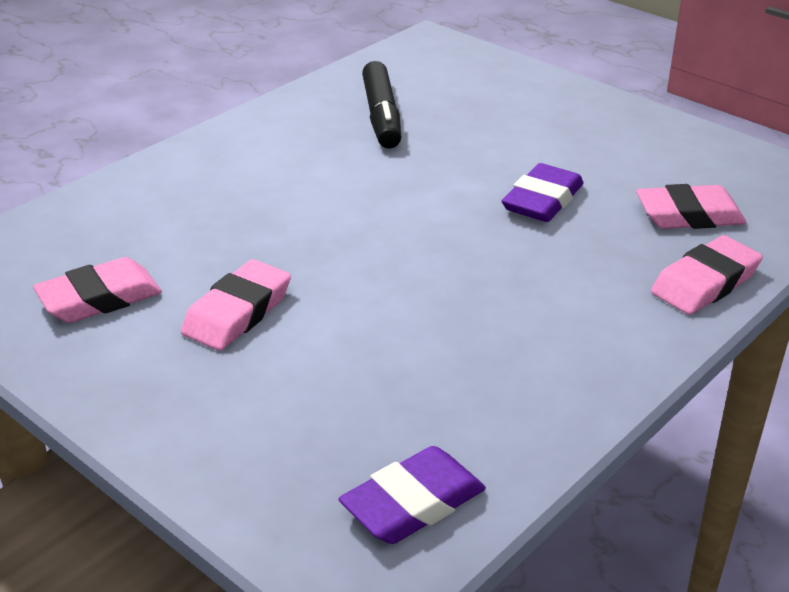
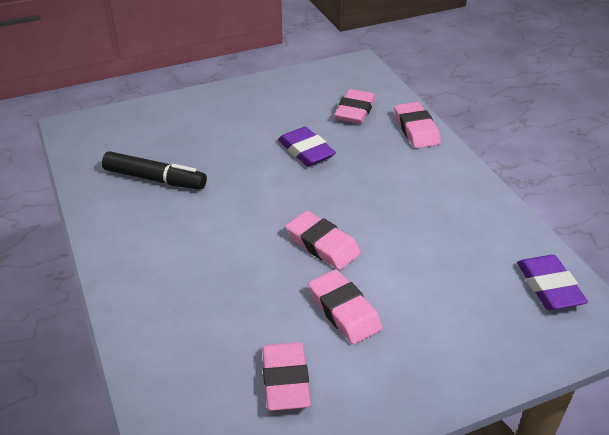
camera: 65 degrees left, 5 degrees up
(352, 264) = (322, 245): none -> pink eraser

